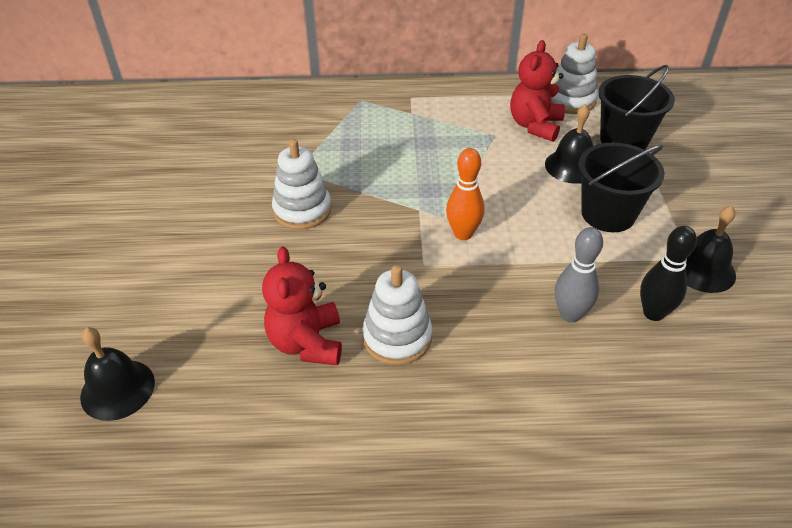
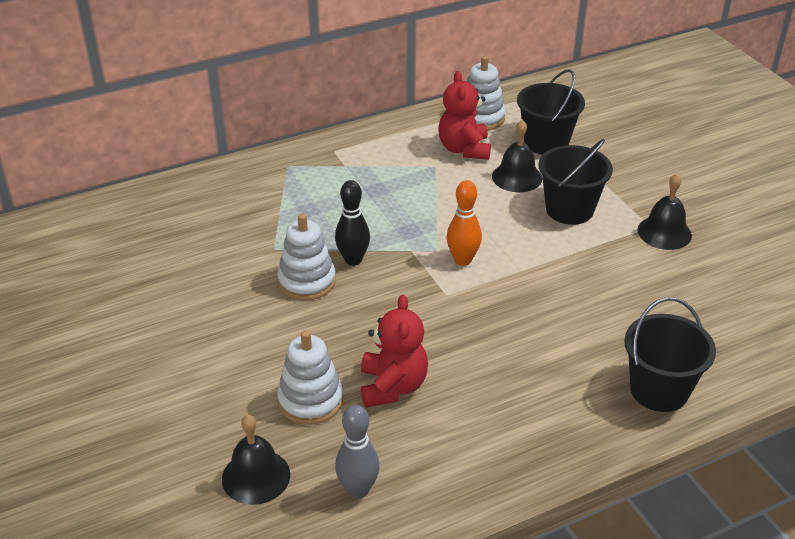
camera: 25 degrees left, 5 degrees down
(307, 343) = (392, 386): red teddy bear -> red teddy bear turned 150 degrees counterclockwise
(397, 337) = (464, 358): white stacking toy -> white stacking toy (310, 400)
(570, 314) = (586, 297): grey bowling pin -> grey bowling pin (358, 489)
(591, 455) = (659, 390): none -> black bucket
(653, 313) = (646, 276): black bowling pin -> black bowling pin (353, 260)

